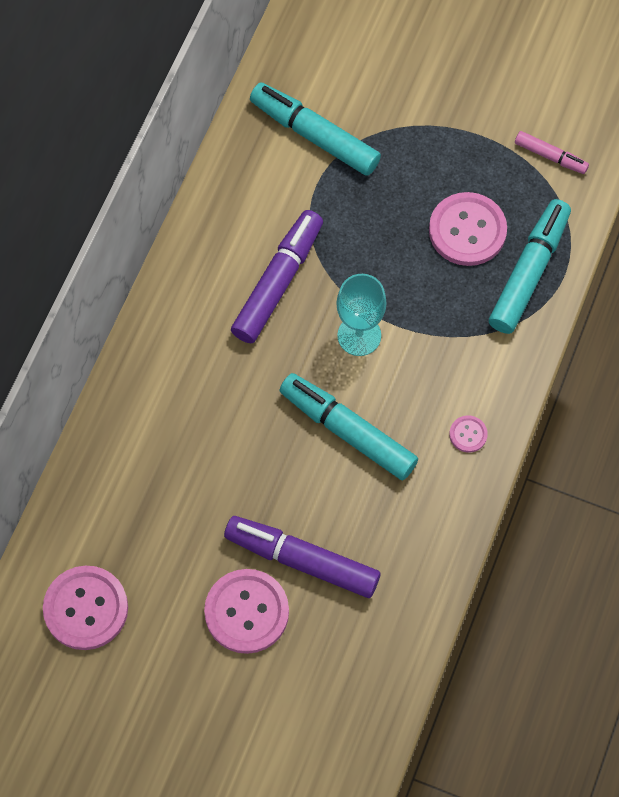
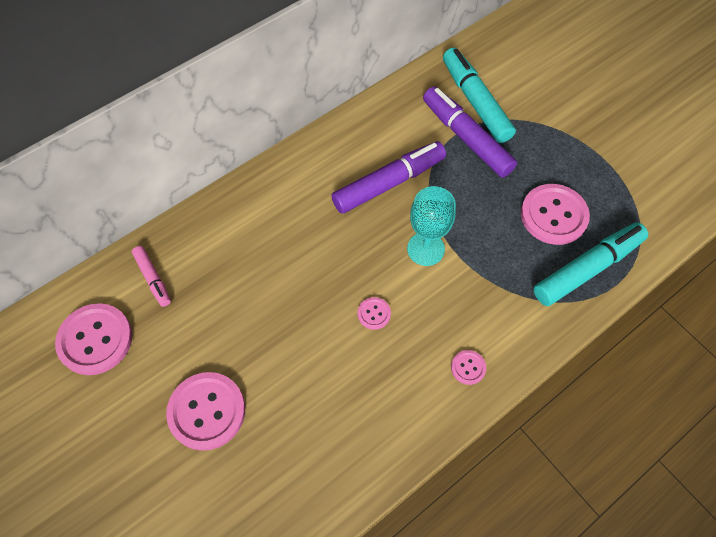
camera: 30 degrees right, 5 degrees down
(302, 560) = (275, 394): purple marker -> purple marker (466, 138)
(347, 431) = (374, 314): turquoise marker -> pink button
(550, 156) = (649, 194): pink marker -> pink marker (153, 279)

